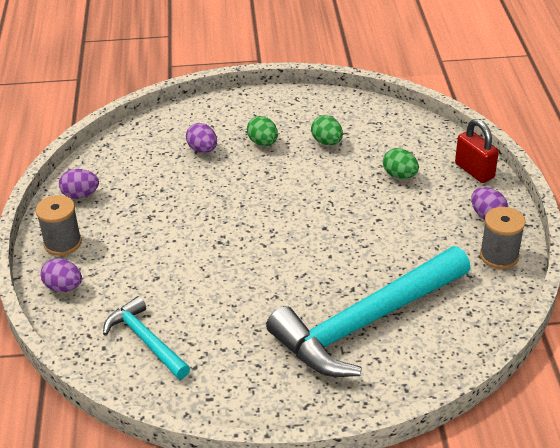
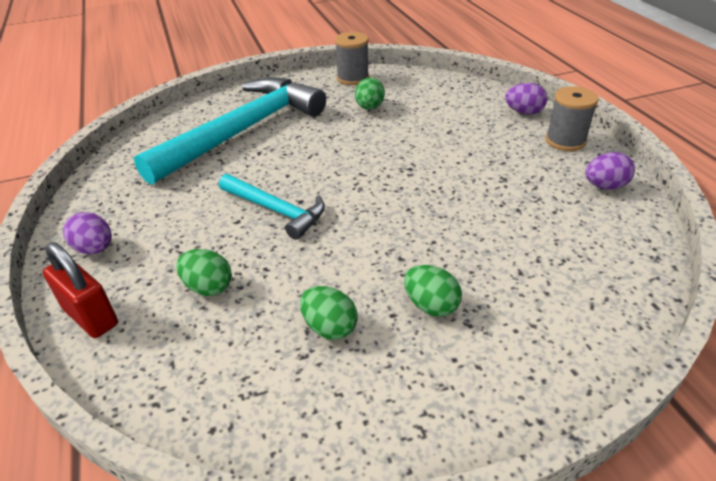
camera: 165 degrees right, 0 degrees up
(145, 340) = (423, 94): turquoise hammer -> turquoise hammer (276, 210)
(202, 149) = (512, 275): purple egg -> none
(217, 331) = (369, 107): none -> green egg
(499, 256) = (98, 205): grey spool -> grey spool (353, 78)

